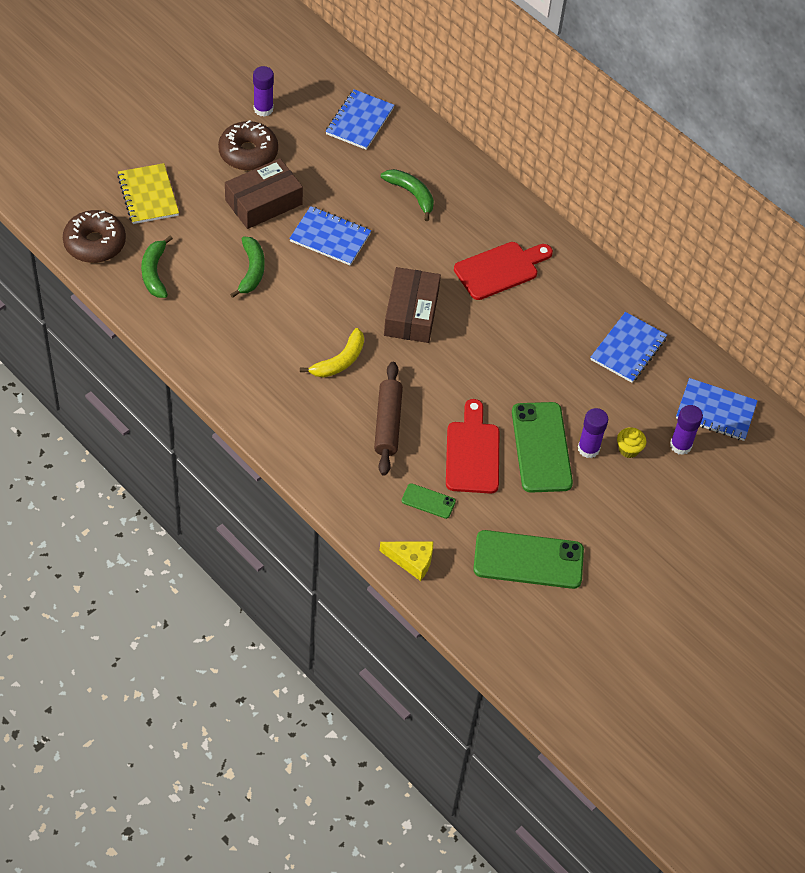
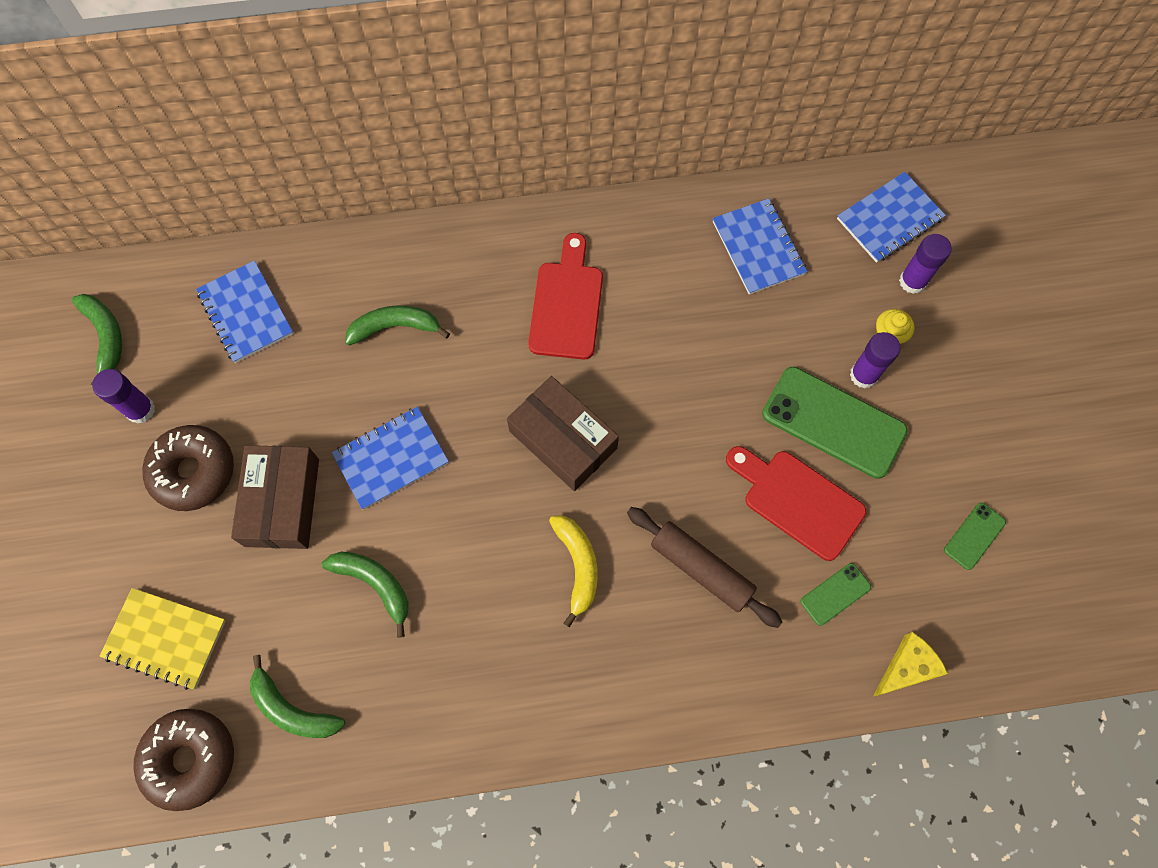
camera: 50 degrees left, 15 degrees up
(292, 68) = (106, 336): none -> green banana
(528, 560) = (974, 536): green phone -> green phone, size x0.48

